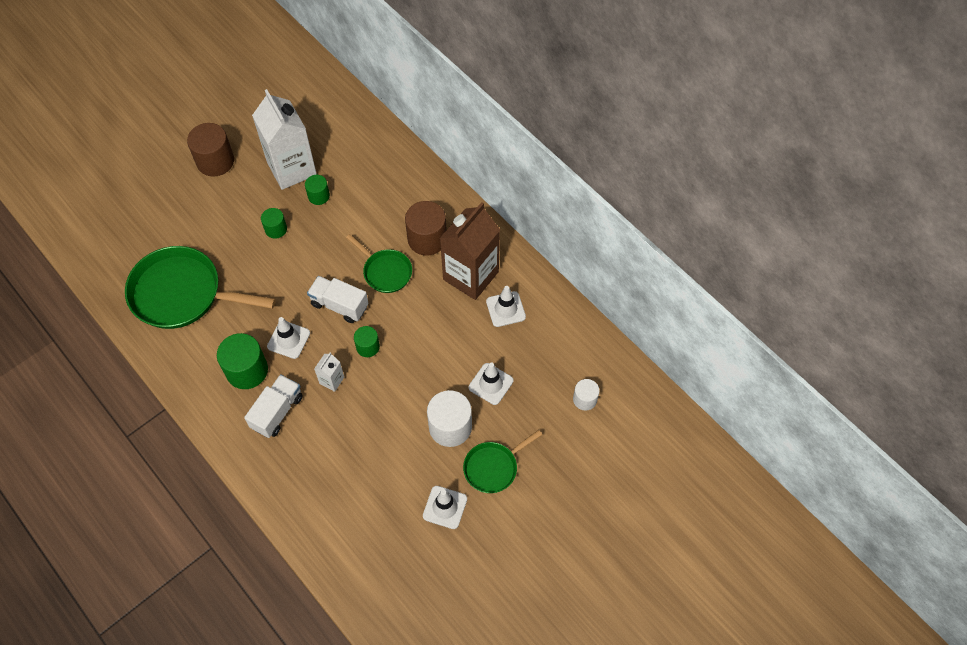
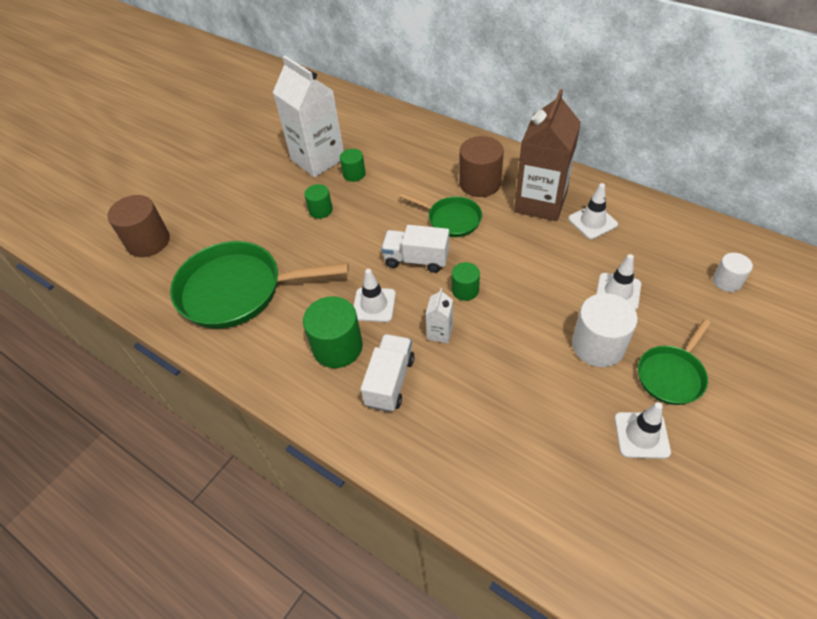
camera: 10 degrees left, 10 degrees down
(215, 161) = (238, 170): brown cylinder -> brown cylinder (148, 241)

